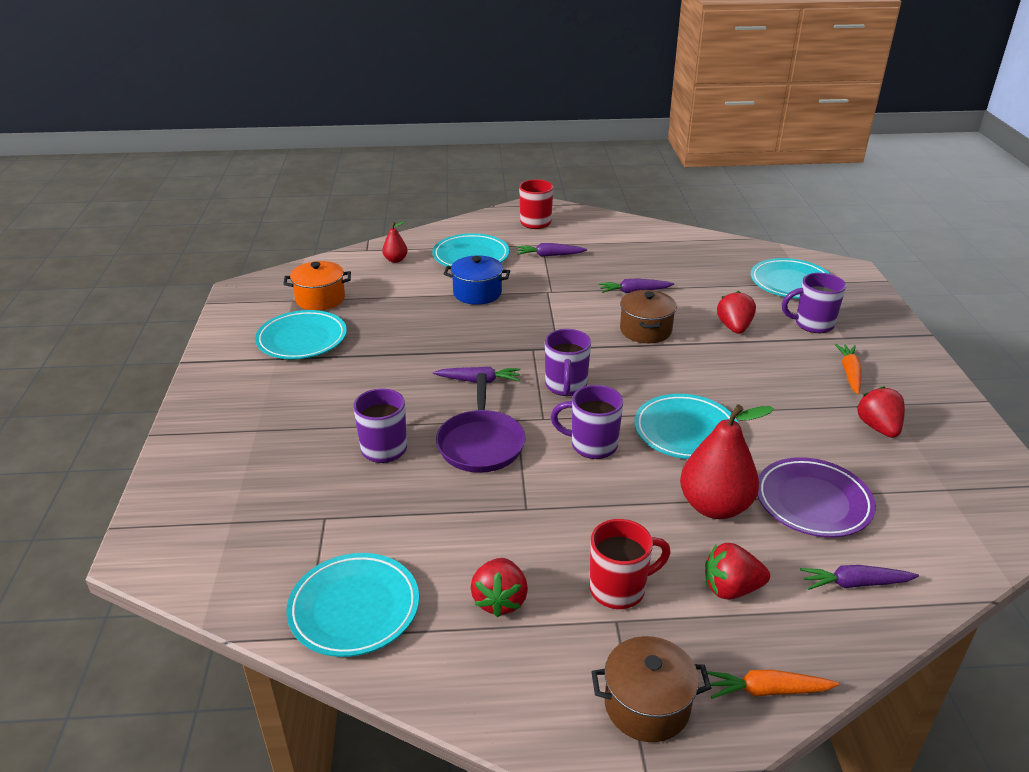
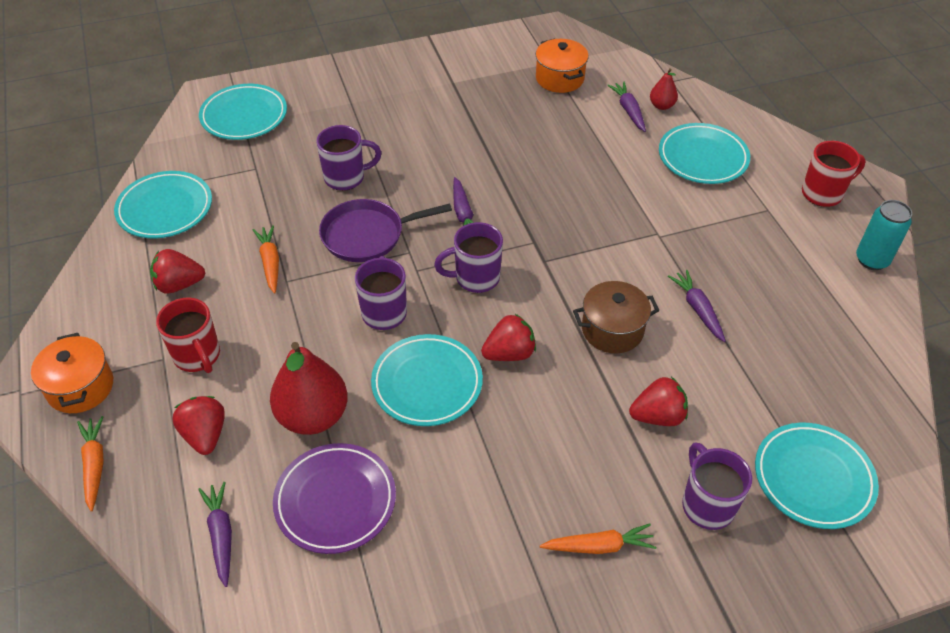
camera: 75 degrees right, 15 degrees up
(302, 339) = (487, 88): turquoise plate -> turquoise plate (244, 116)
(477, 293) = (625, 179): blue pot -> none
(493, 518) = (270, 262): none -> orange carrot
(549, 255) = (744, 221): purple carrot -> purple carrot (628, 111)
(607, 222) = (871, 260): none -> turquoise can
(647, 705) = (80, 387): brown pot -> orange pot
(878, 428) = (487, 573): red strawberry -> red strawberry (509, 353)

